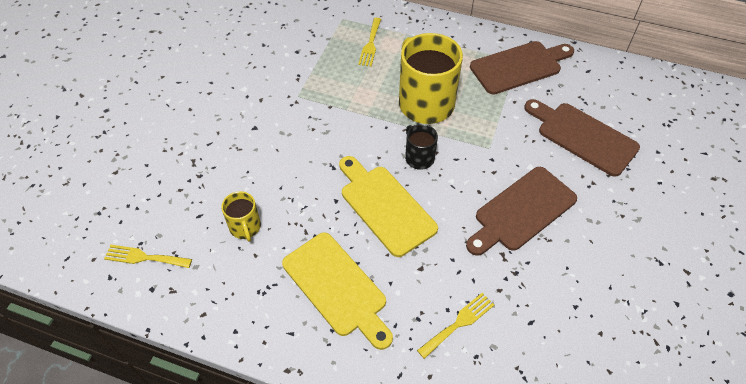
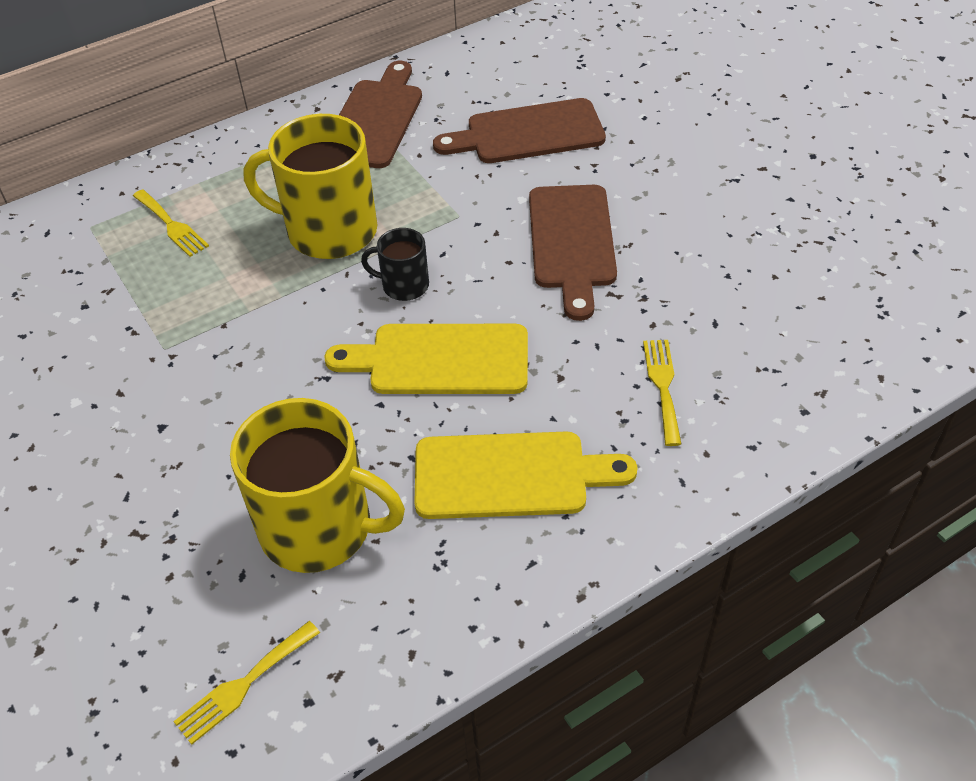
camera: 50 degrees left, 5 degrees down
(245, 227) = (319, 528): yellow mug -> yellow mug, size x2.02

